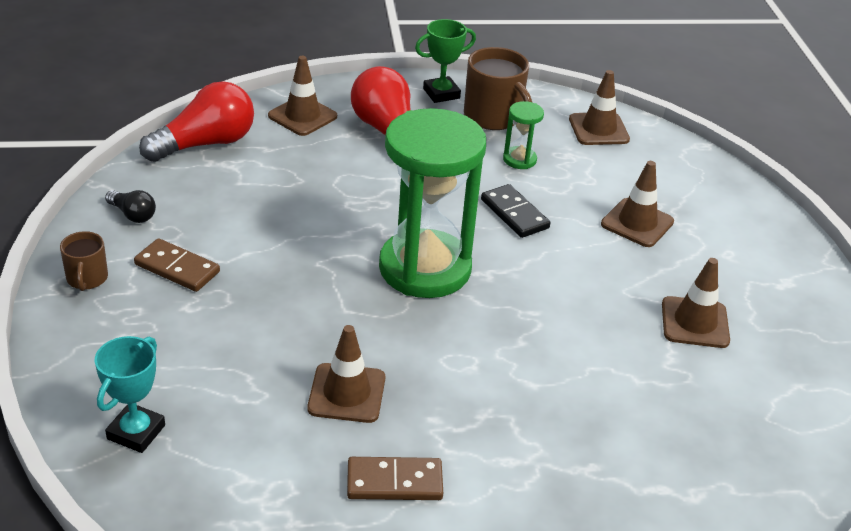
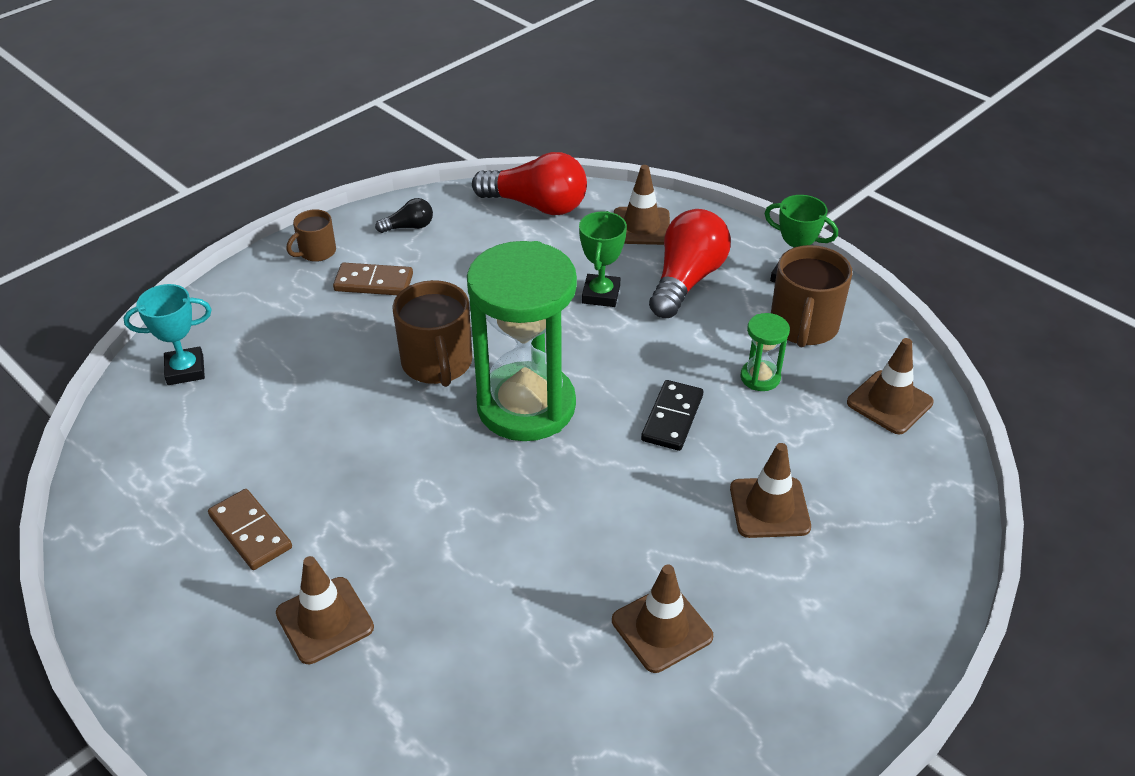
camera: 55 degrees right, 5 degrees up
(133, 215) = (409, 227): black light bulb -> black light bulb turned 105 degrees counterclockwise
(177, 268) = (374, 282): brown domino -> brown domino turned 75 degrees counterclockwise
(322, 286) = (437, 363): none -> brown mug
(347, 393) = (325, 449): brown traffic cone -> brown traffic cone (325, 620)
(351, 173) = (601, 294): none -> green trophy

